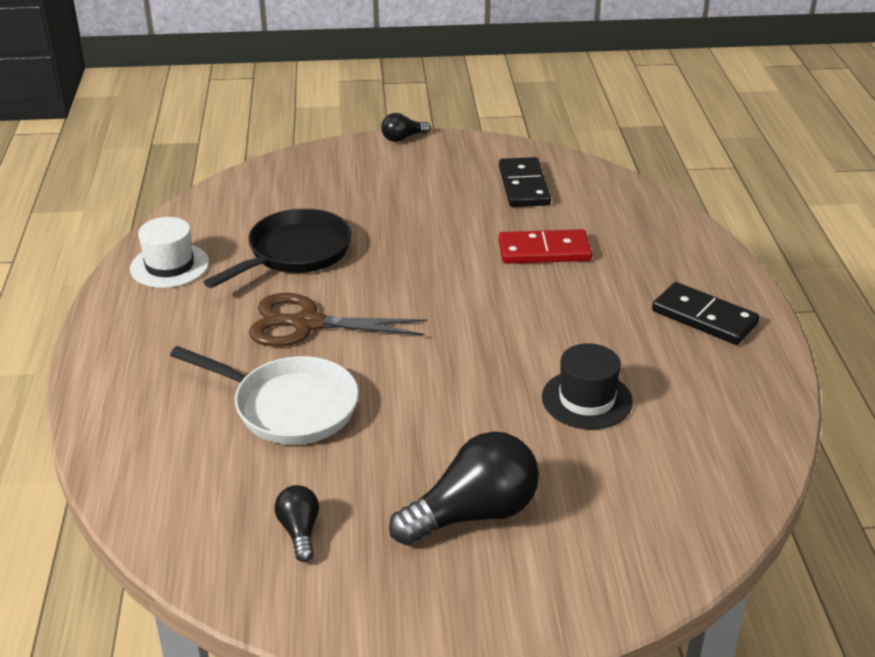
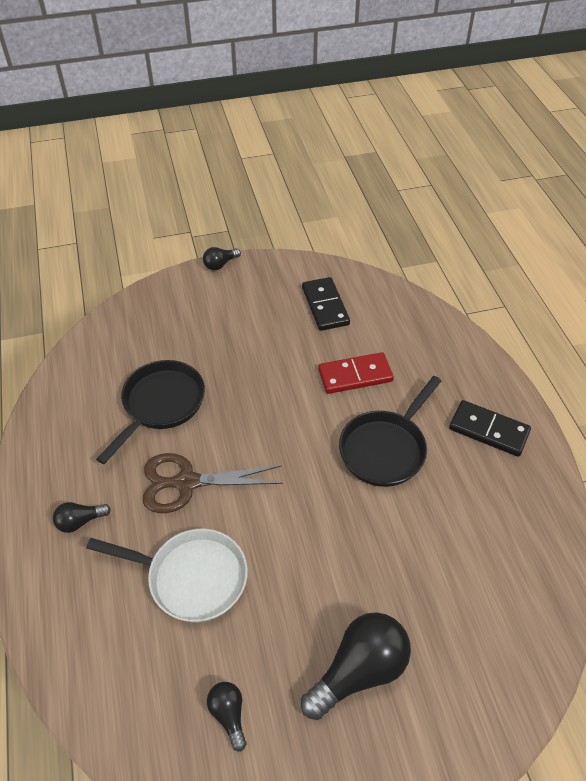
camera: 10 degrees left, 15 degrees up
(169, 266) = (61, 433): white hat -> none
(169, 343) = (80, 521): none -> black light bulb
(564, 320) = (385, 448): none -> black pan
(587, 399) = (419, 532): black hat -> none

